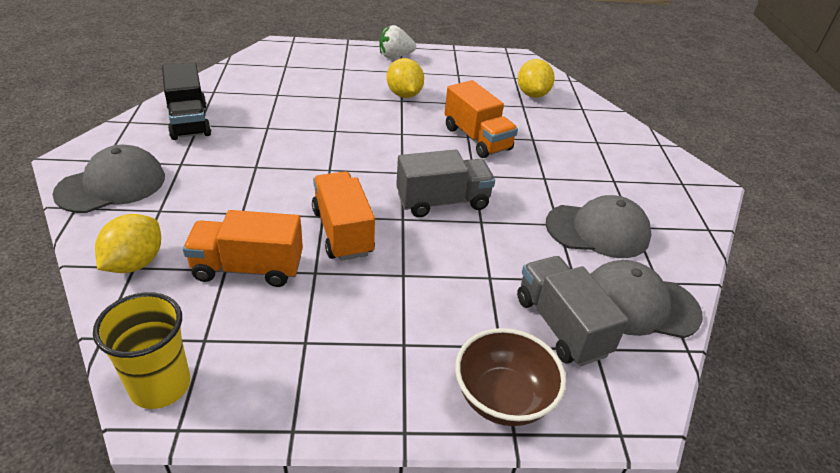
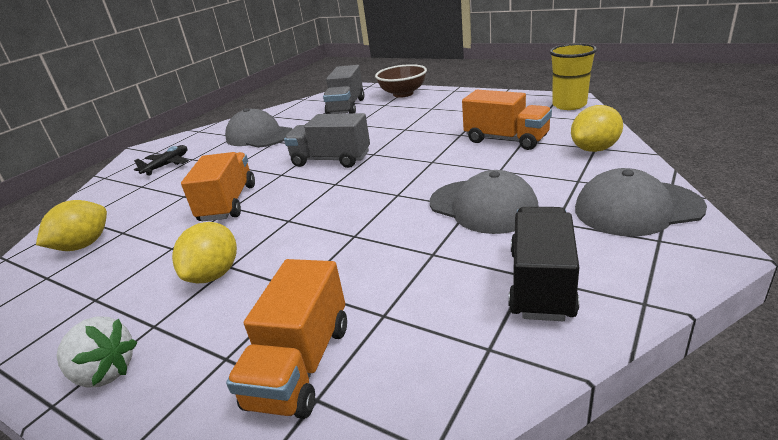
camera: 140 degrees left, 10 degrees down
(342, 232) = (424, 151): orange truck -> orange truck (301, 365)
(624, 168) = (167, 165): none -> black plane
(639, 304) = (297, 110): grey cap -> grey cap (483, 206)

